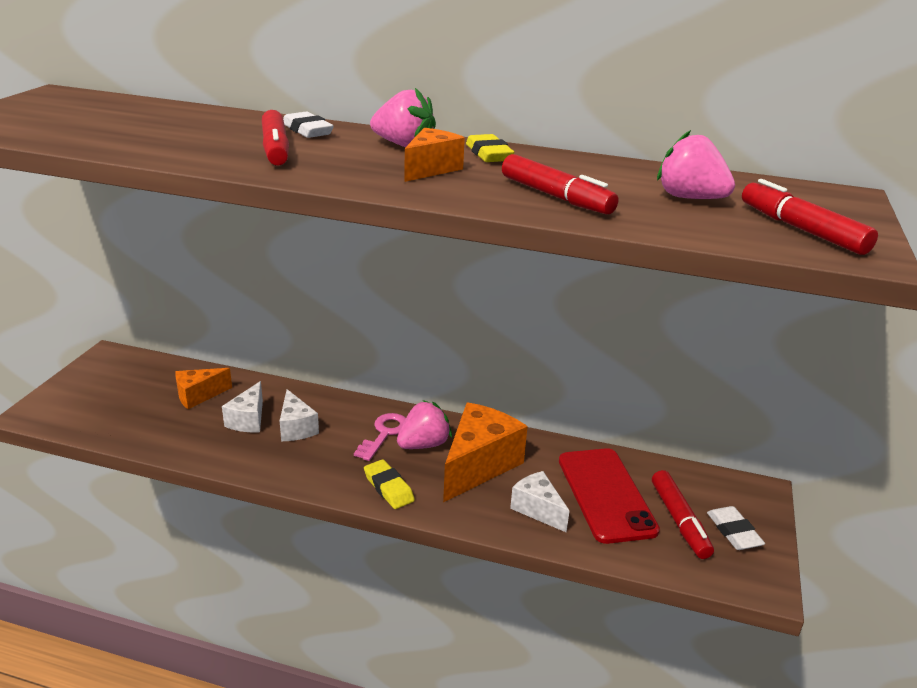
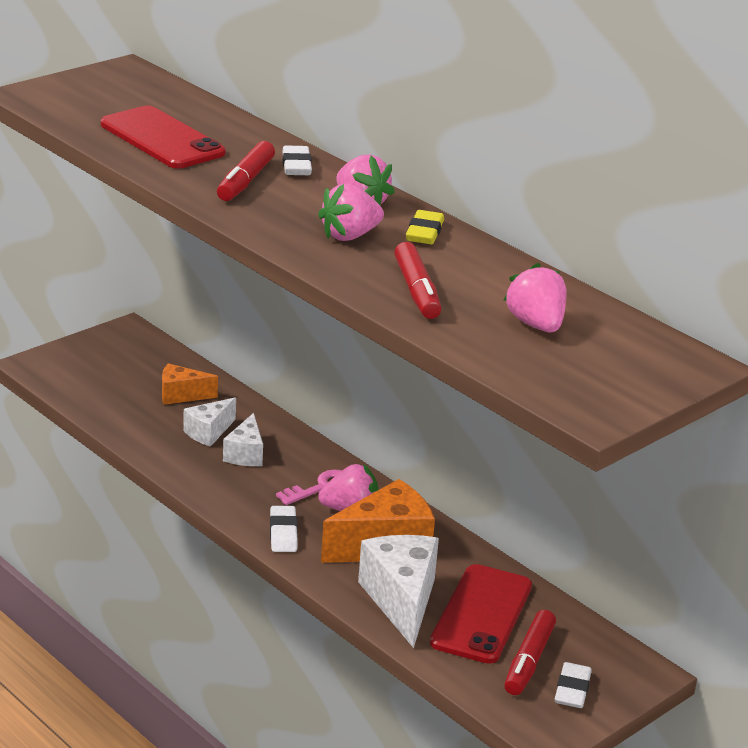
camera: 30 degrees right, 0 degrees up
(150, 133) = (162, 139): none -> red phone
(388, 488) = (283, 533): yellow eraser -> white eraser
(431, 169) = (349, 236): orange cheese -> pink strawberry
(537, 509) = (401, 600): white cheese -> white cheese, size x1.77
(801, 229) = (582, 379): red marker -> none

